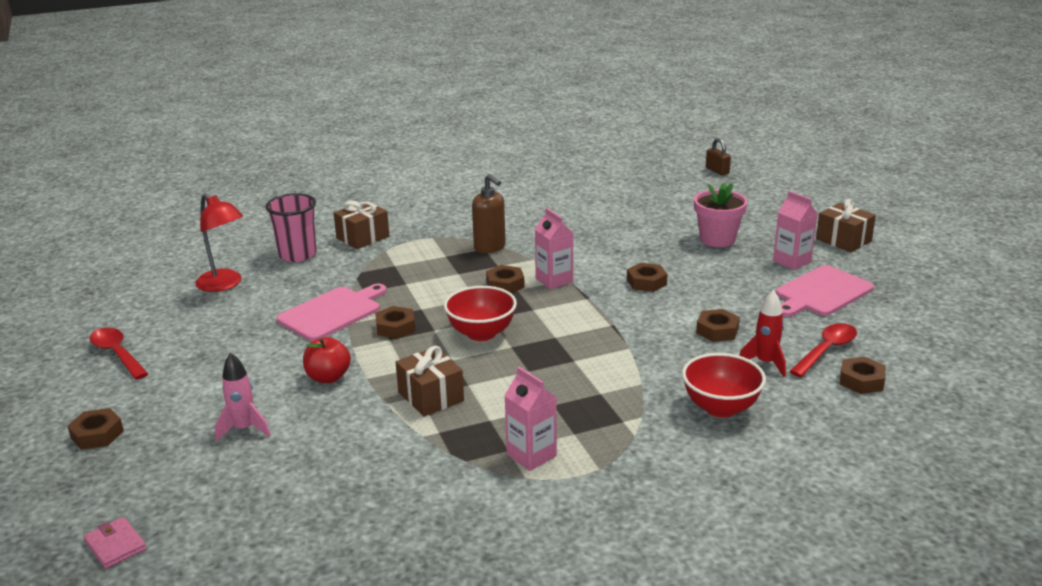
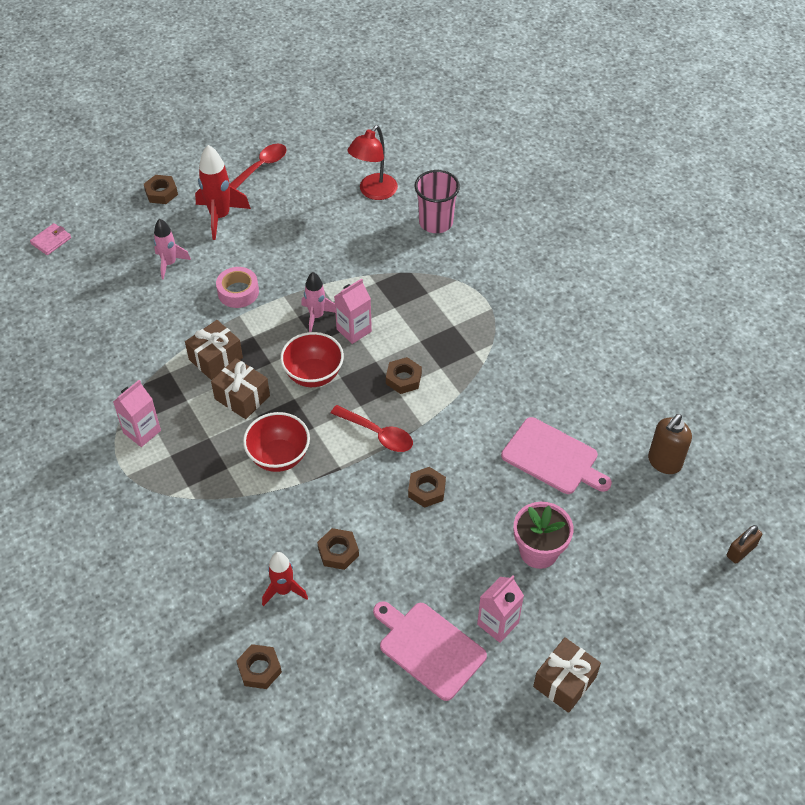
camera: 80 degrees right, 25 degrees up
(184, 387) = (220, 217): none -> red rocket
(328, 377) = (238, 292): red apple -> pink tape
(332, 312) = (336, 271): pink cutting board -> pink cutting board (553, 458)
(363, 237) = (479, 258): brown gift -> brown gift (242, 397)
(395, 327) = (316, 316): brown nut -> pink rocket
(490, 247) = (477, 356): brown soap dispenser -> brown soap dispenser (664, 462)
(554, 280) = (418, 415): pink carton -> pink carton (354, 330)
(720, 408) = (210, 554): red bowl -> red bowl (279, 457)
(826, 350) = (311, 643): red spoon -> red spoon (377, 434)

